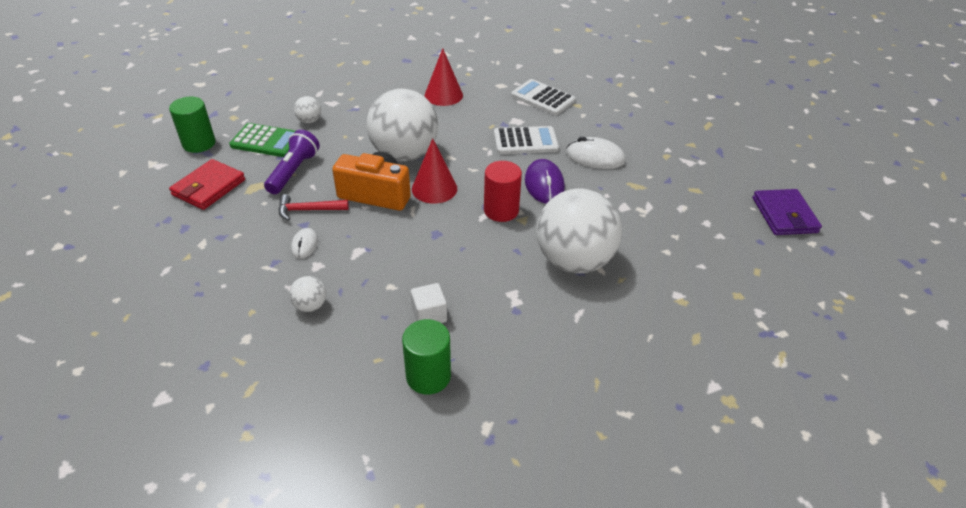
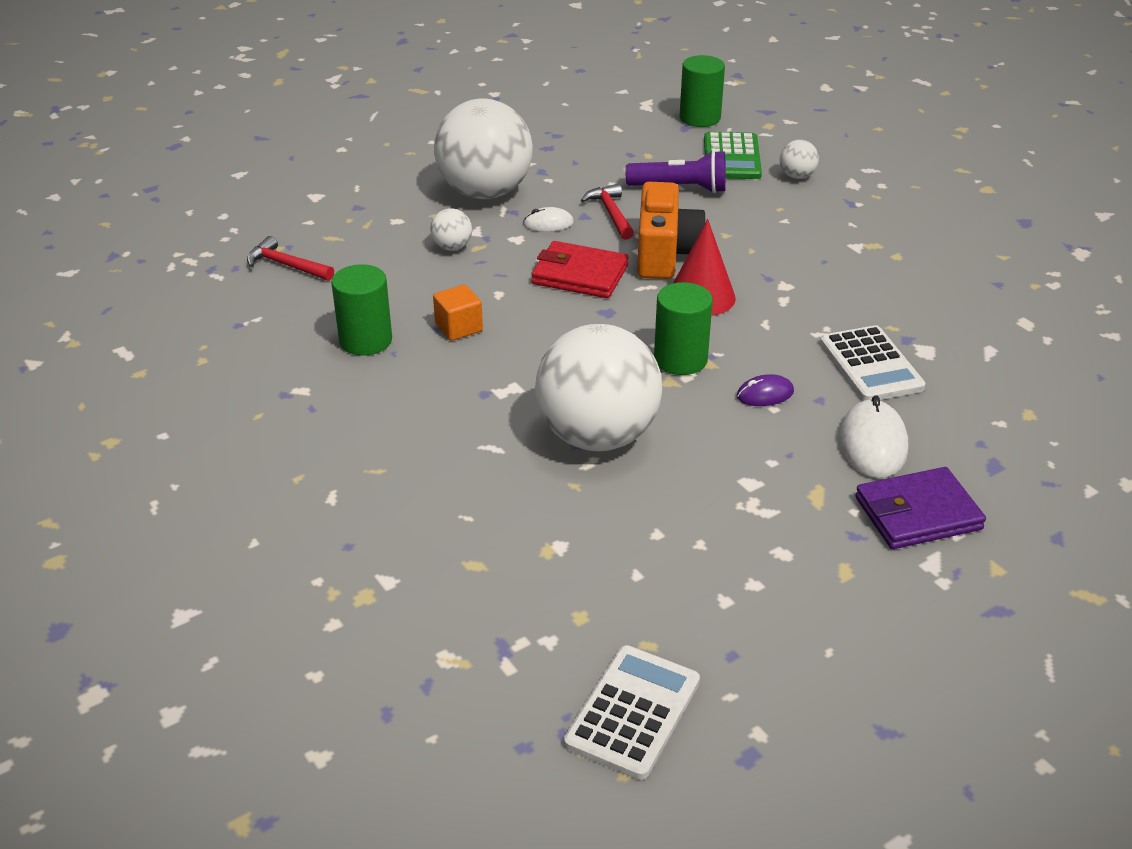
camera: 80 degrees right, 5 degrees down
(209, 187) = (621, 144): red wallet -> red wallet (580, 275)
(282, 430) = (286, 265): none -> red hammer
(404, 154) = (766, 261): white ball -> white ball (485, 193)
(429, 315) = (458, 327): white cube -> orange cube
(443, 95) = (947, 271): red cone -> none
(501, 210) = (680, 359): red cylinder -> green cylinder
(542, 98) = (1019, 372): white calculator -> white calculator (632, 712)
(544, 184) = (765, 394): purple mouse -> purple mouse, size x0.58
(784, 215) = (828, 697): purple wallet -> purple wallet (917, 513)

